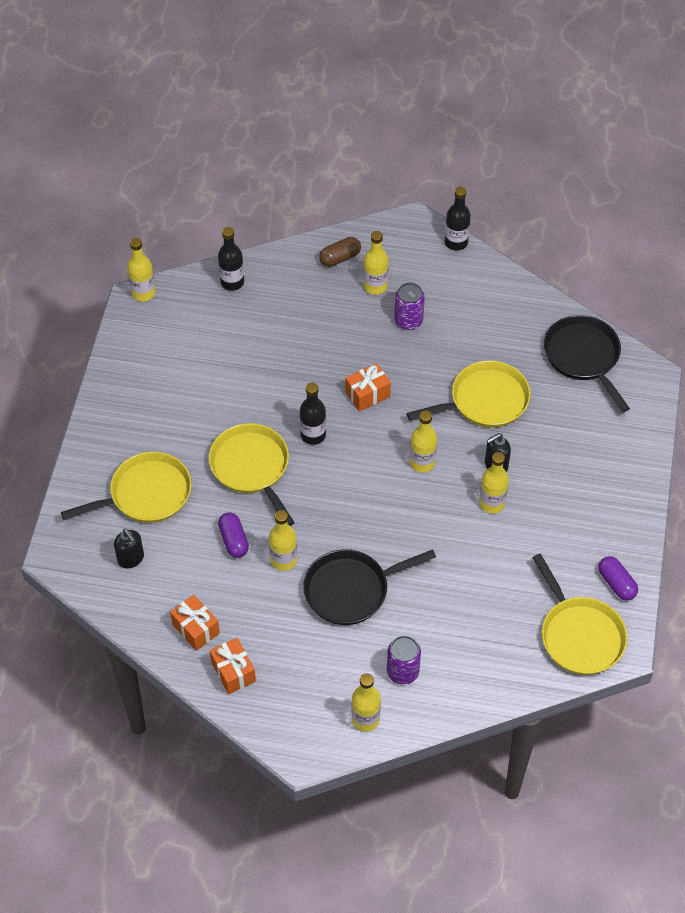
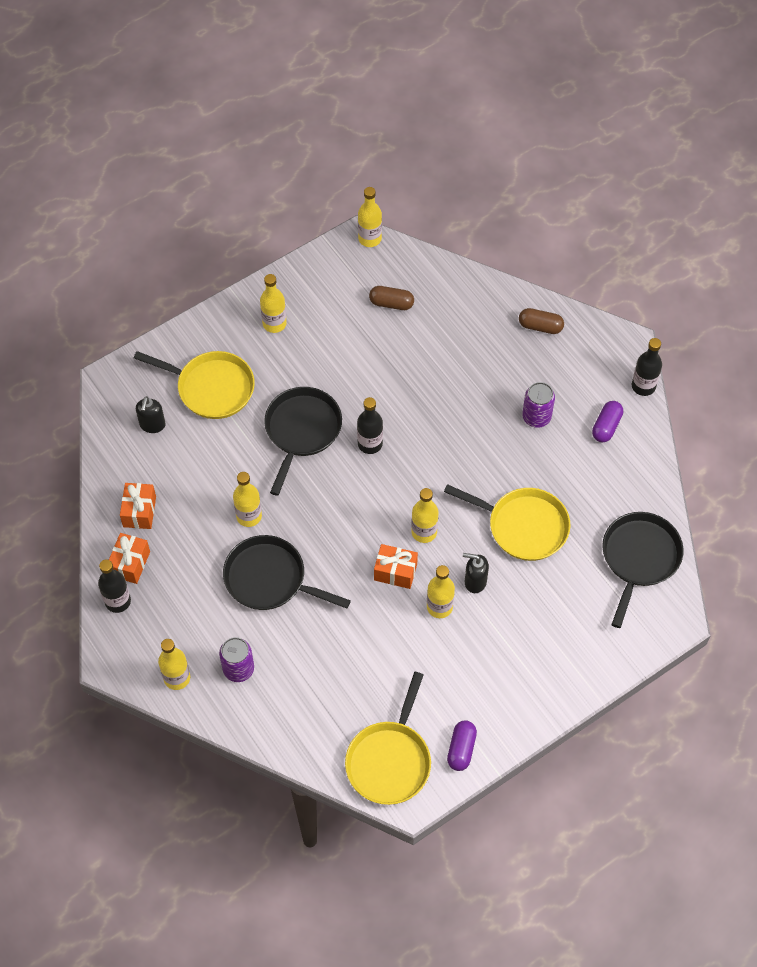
camera: 45 degrees right, 5 degrees up
(213, 326) = (391, 303): none -> brown capsule
(232, 282) = (440, 281): black bottle -> black bottle (118, 601)
(234, 540) = (232, 472): purple capsule -> purple capsule (606, 426)
(252, 467) = (301, 430): yellow pan -> black pan
(367, 394) = (442, 447): orange gift -> orange gift (395, 572)
(375, 286) = (542, 370): yellow bottle -> yellow bottle (274, 323)

